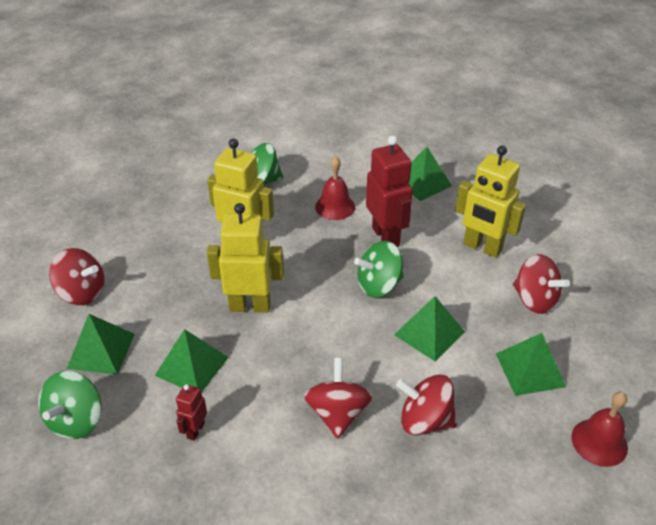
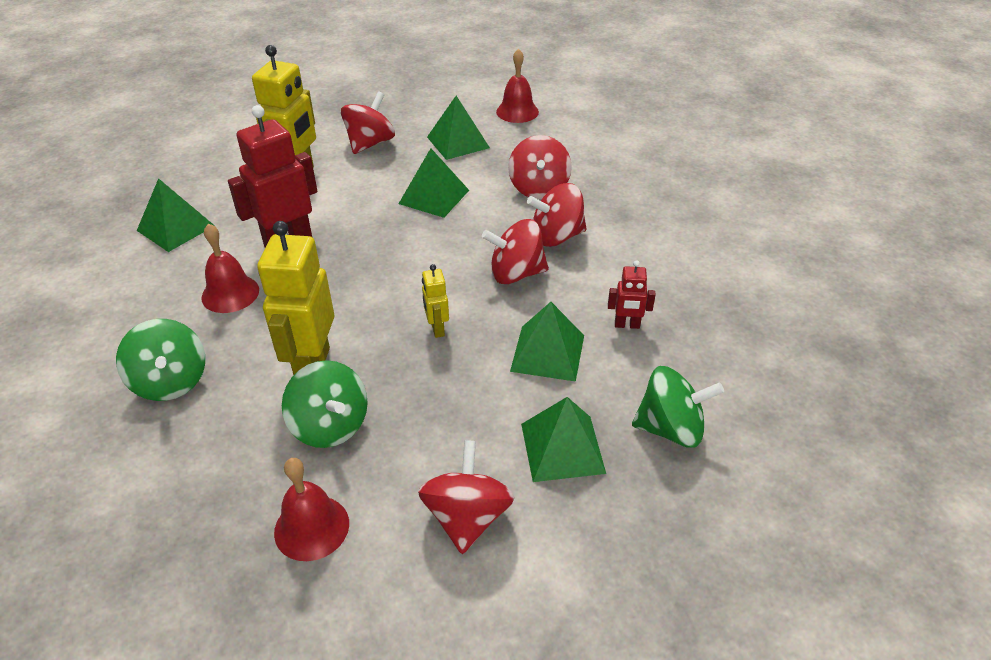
camera: 105 degrees left, 0 degrees up
(120, 230) = (311, 527): none -> red bell
(250, 306) = (437, 329): yellow robot -> yellow robot, size x0.49
(295, 368) = (516, 274): none -> red spinning top
(379, 285) = (374, 236): green spinning top -> green spinning top (330, 426)

